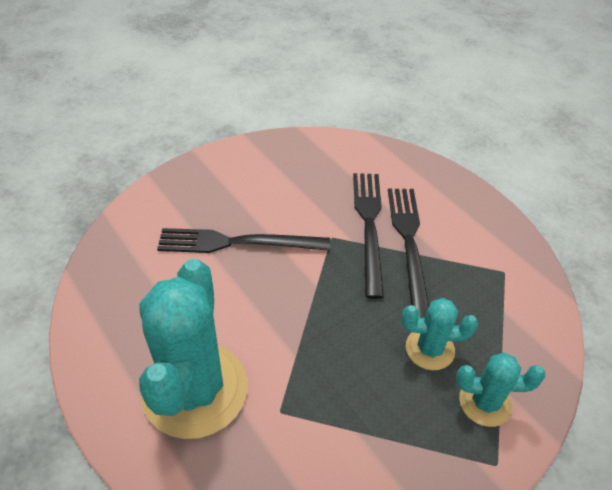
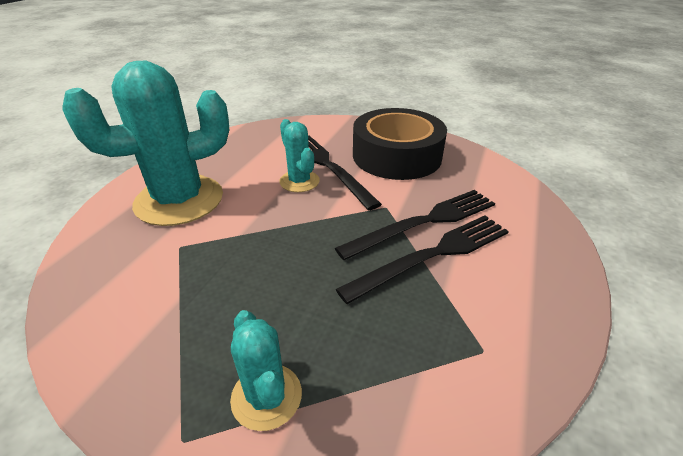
camera: 60 degrees right, 10 degrees down
(261, 187) = (397, 156): none -> black tape
(429, 349) = (309, 319): turquoise cactus -> turquoise cactus (299, 181)

